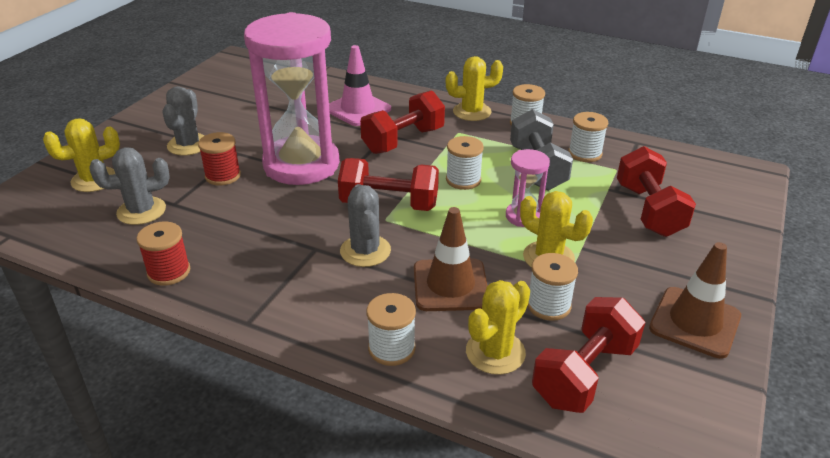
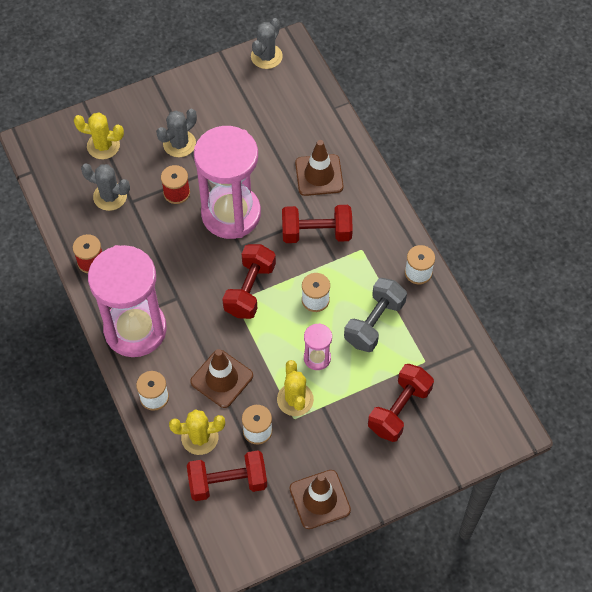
camera: 40 degrees right, 25 degrees up
(294, 300) = (135, 329): none -> pink hourglass
(358, 109) = (319, 175): pink traffic cone -> brown traffic cone
(365, 251) = (201, 319): grey cactus -> grey cactus (266, 56)
(389, 204) = (250, 290): red dumbbell -> red dumbbell turned 60 degrees clockwise
(472, 112) = (395, 233): yellow cactus -> none
(585, 153) = (423, 331): white spool -> none

